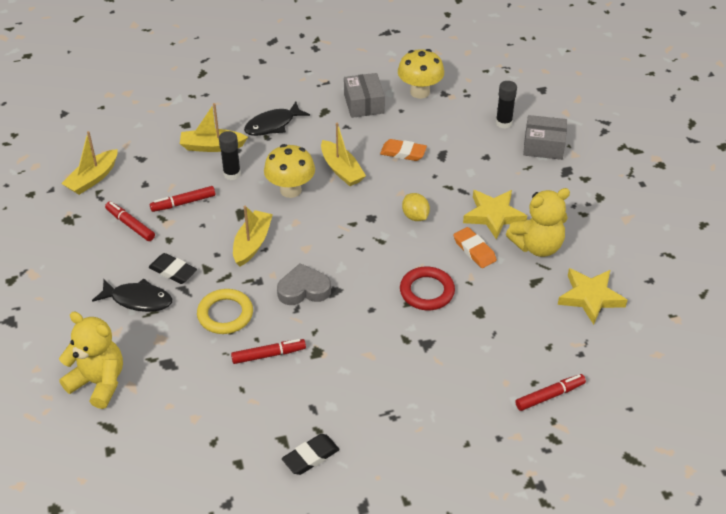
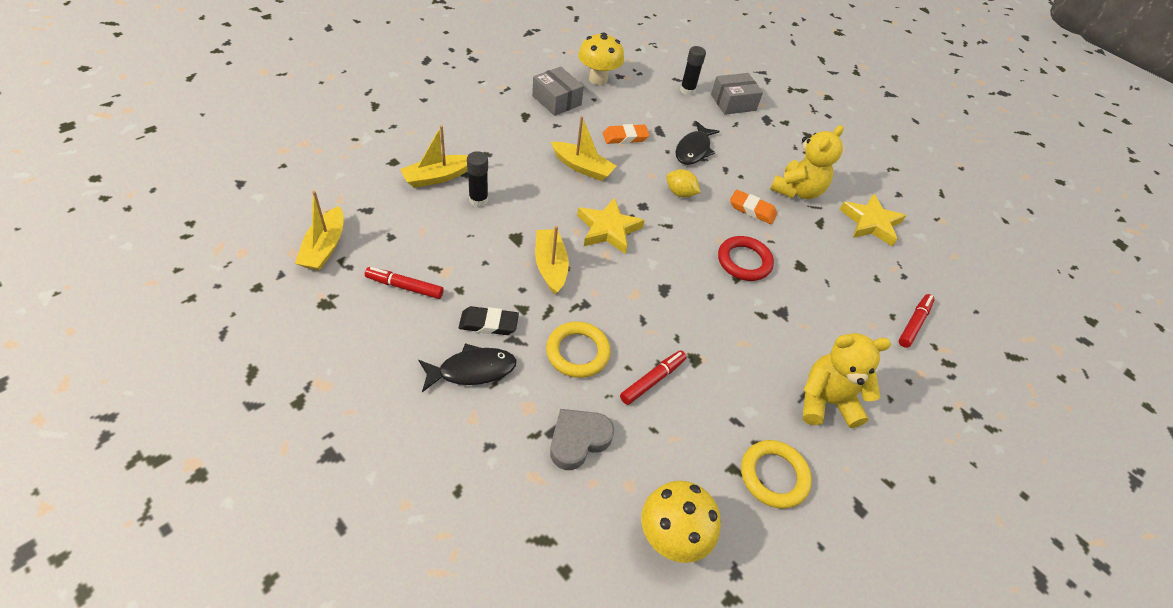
camera: 35 degrees left, 5 degrees up
(98, 382) = (494, 489): yellow teddy bear -> yellow teddy bear (826, 401)
(183, 203) = (448, 245): red marker -> none
(272, 125) = (484, 140): black fish -> black fish (693, 150)
(290, 190) = (549, 200): yellow mushroom -> yellow mushroom (671, 536)
(303, 289) = (635, 297): grey heart -> grey heart (578, 440)
(310, 456) = (773, 476): black eraser -> yellow ring
(493, 215) = (742, 173): yellow star -> yellow star (608, 229)

